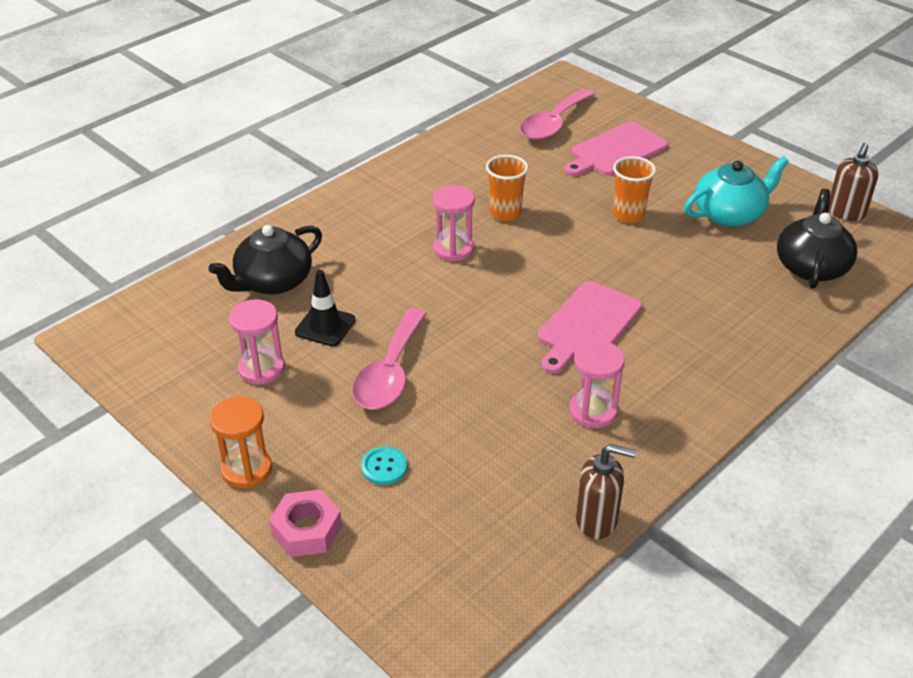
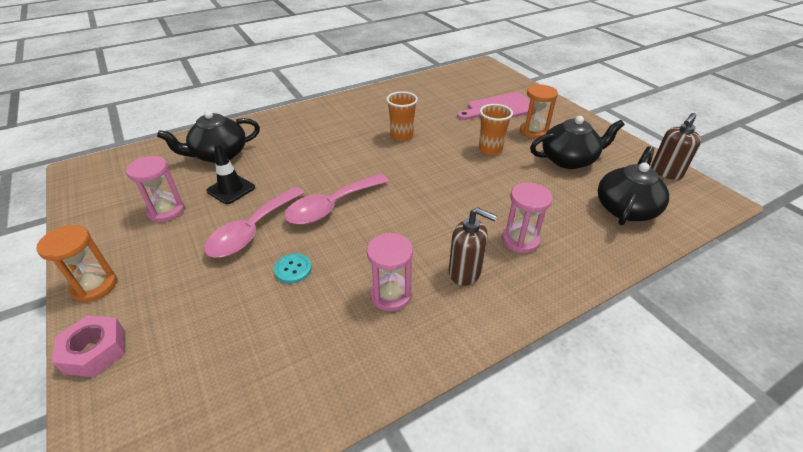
camera: 15 degrees right, 0 degrees up
(384, 467) = (195, 307): turquoise button -> turquoise button (293, 269)
(453, 249) = (352, 153): pink hourglass -> pink hourglass (520, 240)
(553, 124) = (463, 88): pink spoon -> pink spoon (331, 206)
(587, 325) = (421, 222): pink cutting board -> none
(597, 520) = (341, 405): brown soap dispenser -> brown soap dispenser (465, 272)
(673, 180) = (533, 131): none -> orange hourglass
(729, 214) = (569, 160): turquoise teapot -> black teapot

